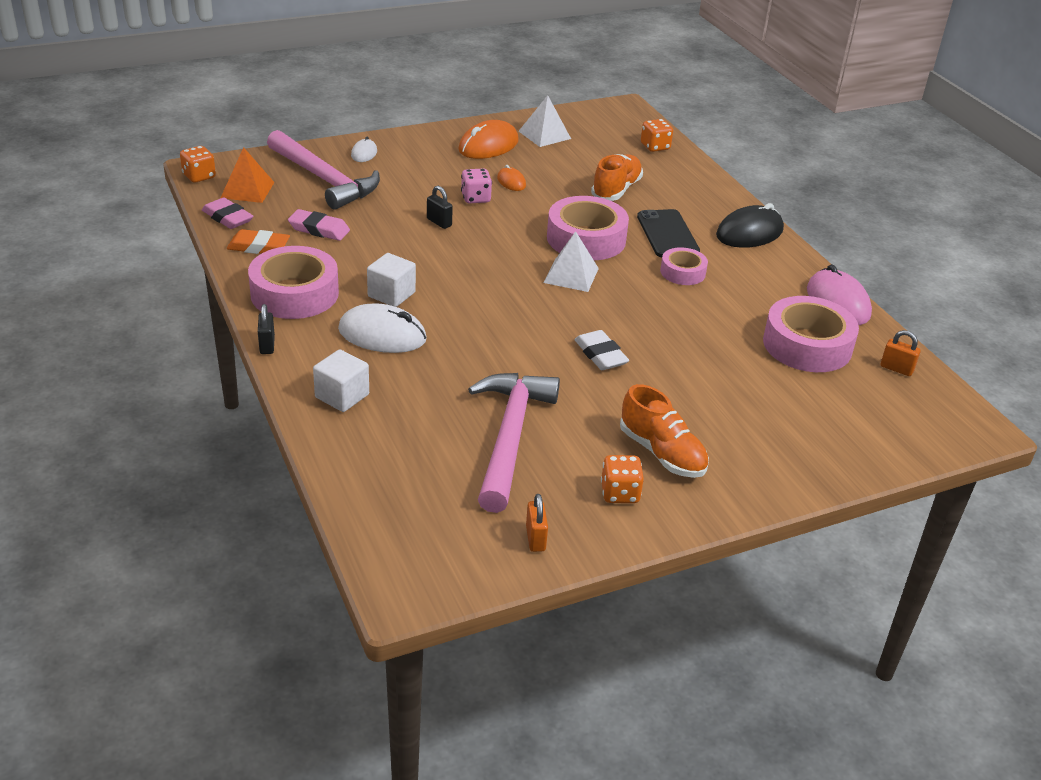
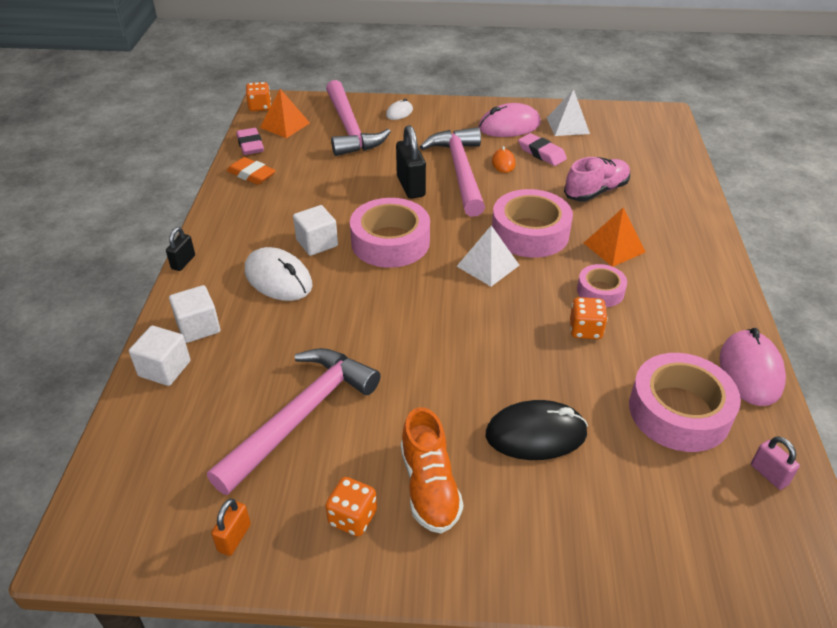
camera: 30 degrees right, 5 degrees up
(294, 293) = (243, 222): pink tape -> pink tape (390, 242)
(319, 229) = (309, 170): pink eraser -> pink eraser (541, 153)
(343, 438) = (164, 368): none -> white cube
(439, 222) = (410, 186): black padlock -> black padlock, size x1.78
(475, 198) = (460, 171): pink dice -> pink hammer
(488, 145) = (509, 126): orange mouse -> pink mouse
(600, 355) = (452, 356): white eraser -> none
(616, 190) = (596, 191): orange shoe -> pink shoe
(655, 147) = (666, 157): orange dice -> orange dice (585, 330)
(667, 234) = (614, 247): black phone -> orange pyramid
(749, 233) = (702, 266): black mouse -> black mouse (536, 434)
(896, 369) = (769, 474): orange padlock -> pink padlock

